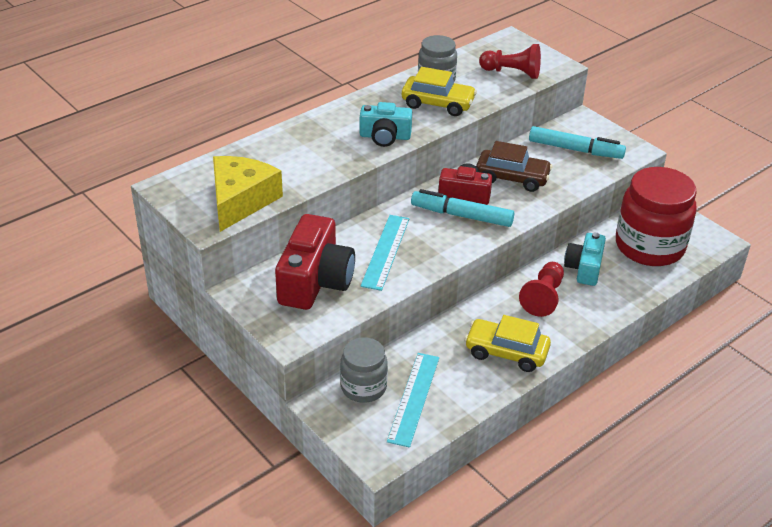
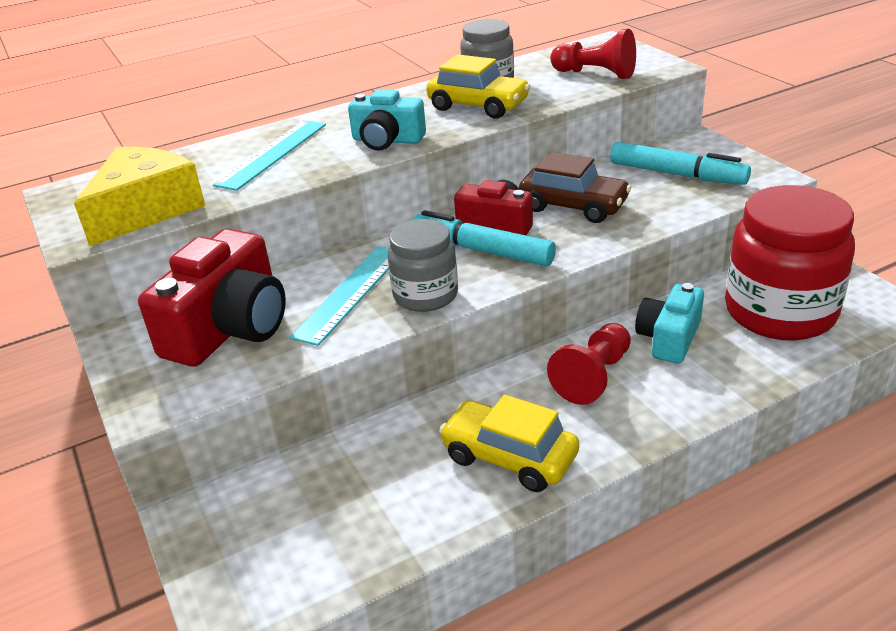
camera: 15 degrees right, 5 degrees down
(363, 387) = (264, 495): grey jar -> grey jar (425, 295)
(413, 398) = (334, 520): turquoise ruler -> turquoise ruler (272, 154)

